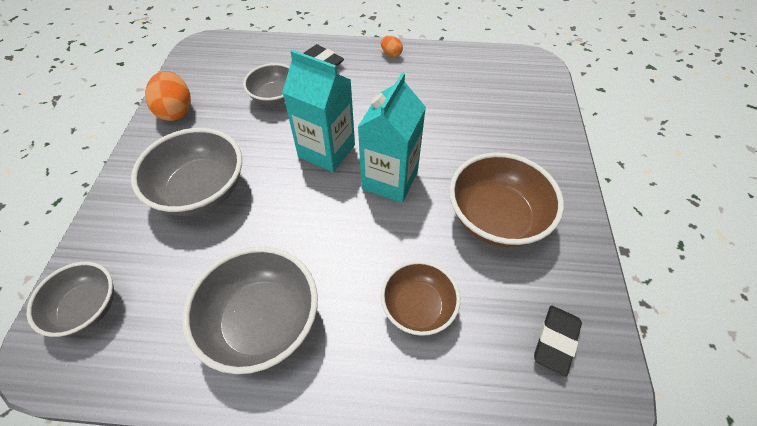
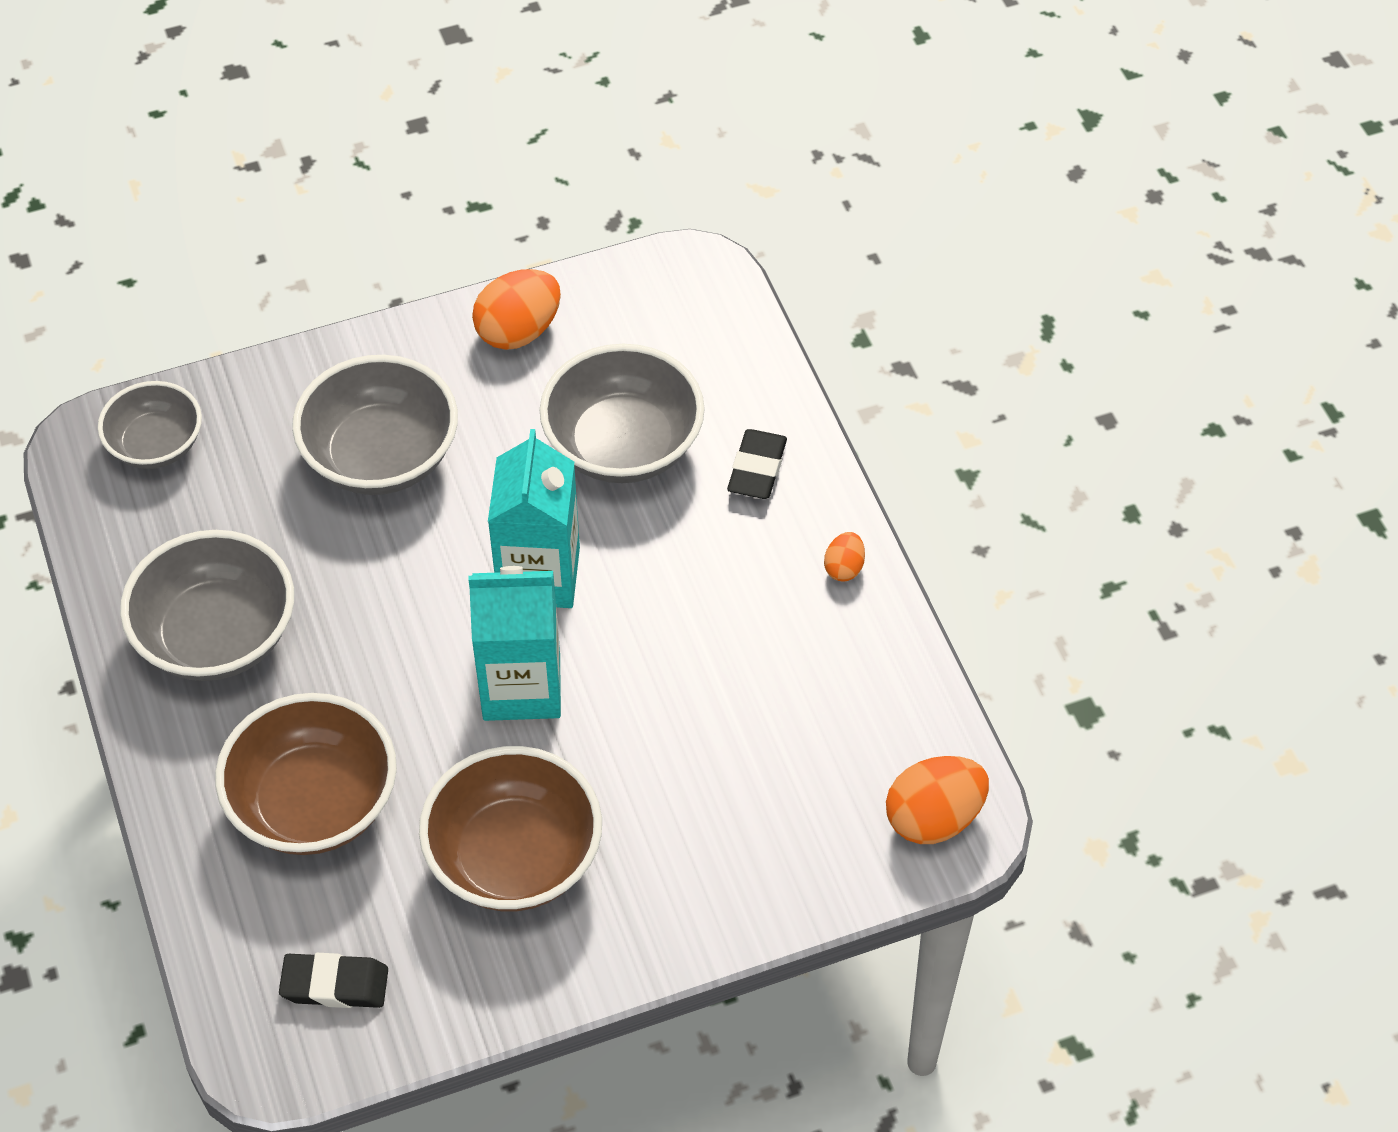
camera: 65 degrees right, 0 degrees up
(275, 97) = (623, 445): grey bowl -> grey bowl, size x1.58
(418, 307) = (314, 803): brown bowl -> brown bowl, size x1.58
(529, 69) = (934, 818): none -> orange egg

